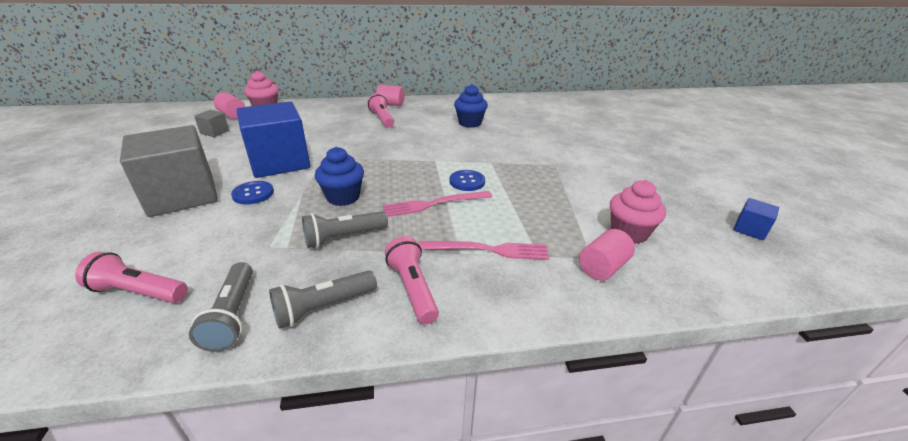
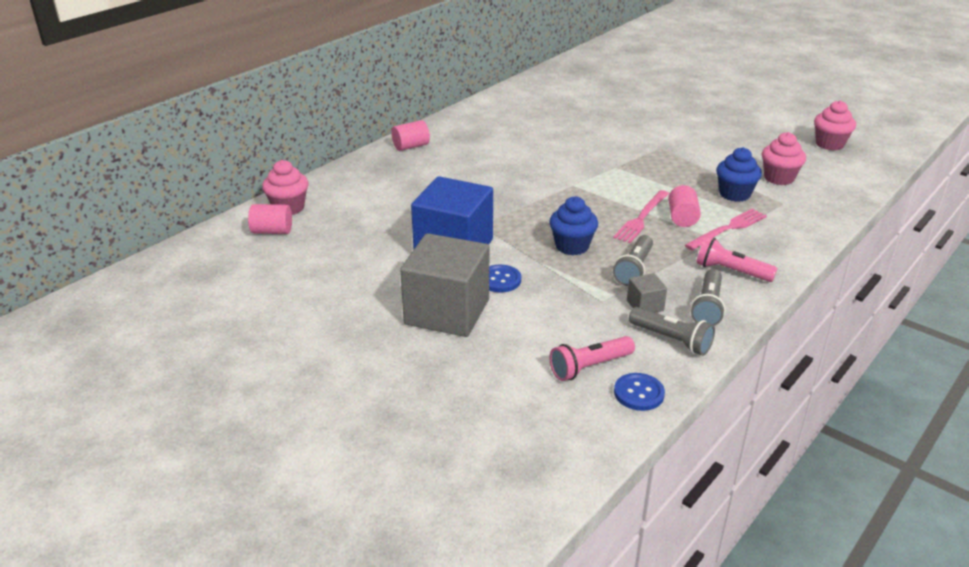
camera: 40 degrees left, 0 degrees up
(215, 132) = (309, 255): grey cube -> grey cube (645, 305)
(382, 119) = (441, 166): pink flashlight -> none
(467, 181) = (629, 191): blue button -> blue button (639, 393)
(470, 123) = (527, 136): blue cupcake -> blue cupcake (734, 194)
(602, 267) = (797, 206): pink cylinder -> pink cylinder (682, 218)
(750, 229) = (829, 144): blue cube -> pink cupcake

